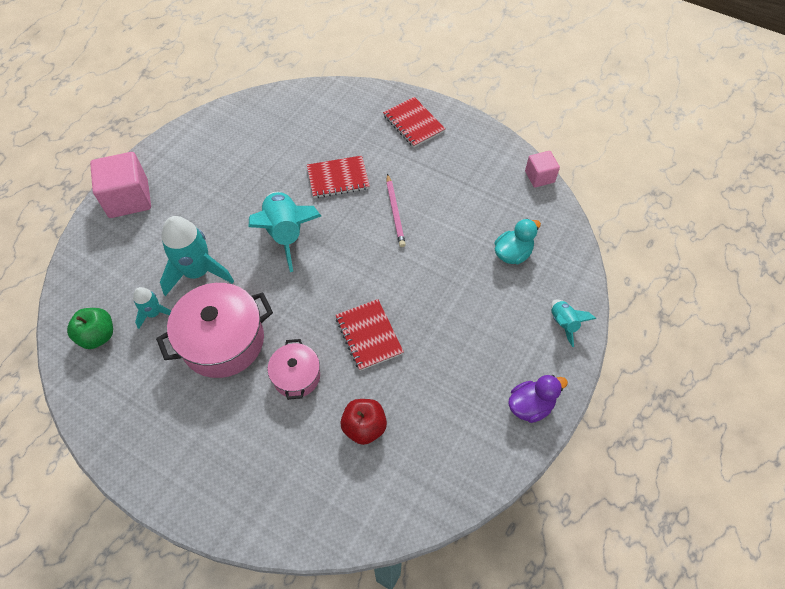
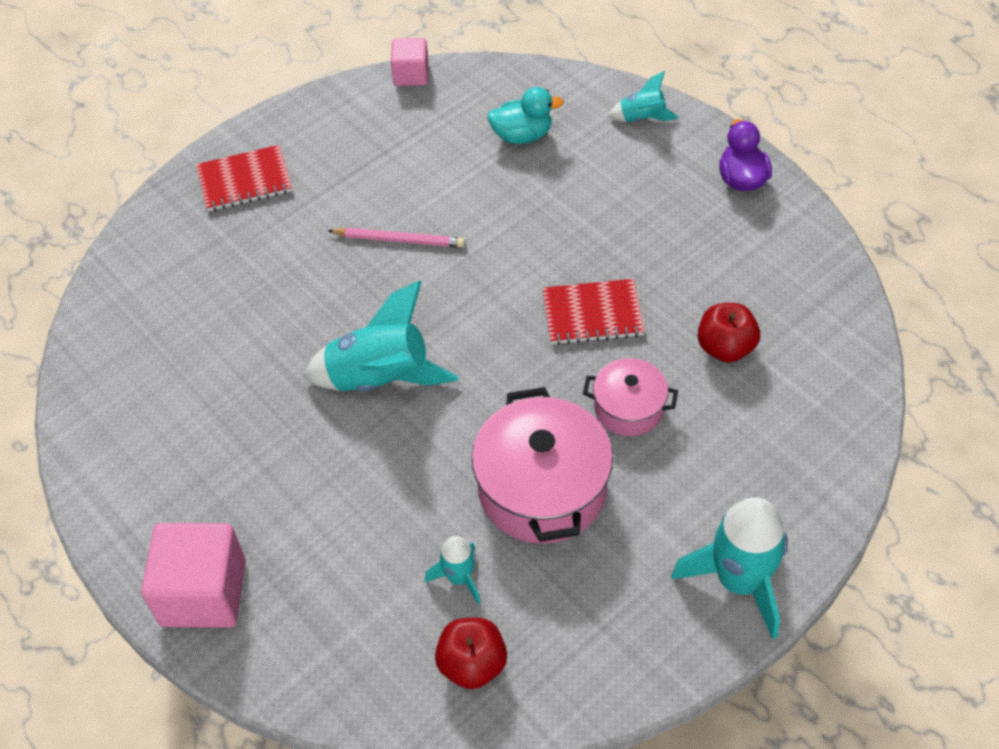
camera: 70 degrees left, 5 degrees down
(98, 336) = (472, 664): green apple -> red apple
(197, 272) = (404, 506): turquoise rocket -> turquoise rocket (739, 581)
(338, 178) = (305, 293): red notebook -> none
(512, 253) = (522, 135): turquoise duck -> turquoise duck turned 105 degrees clockwise

